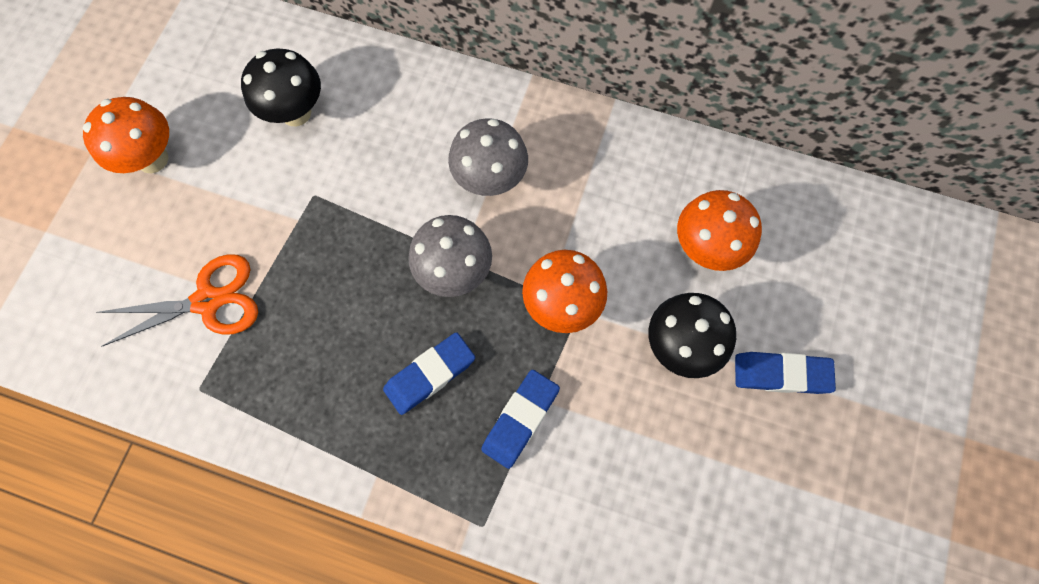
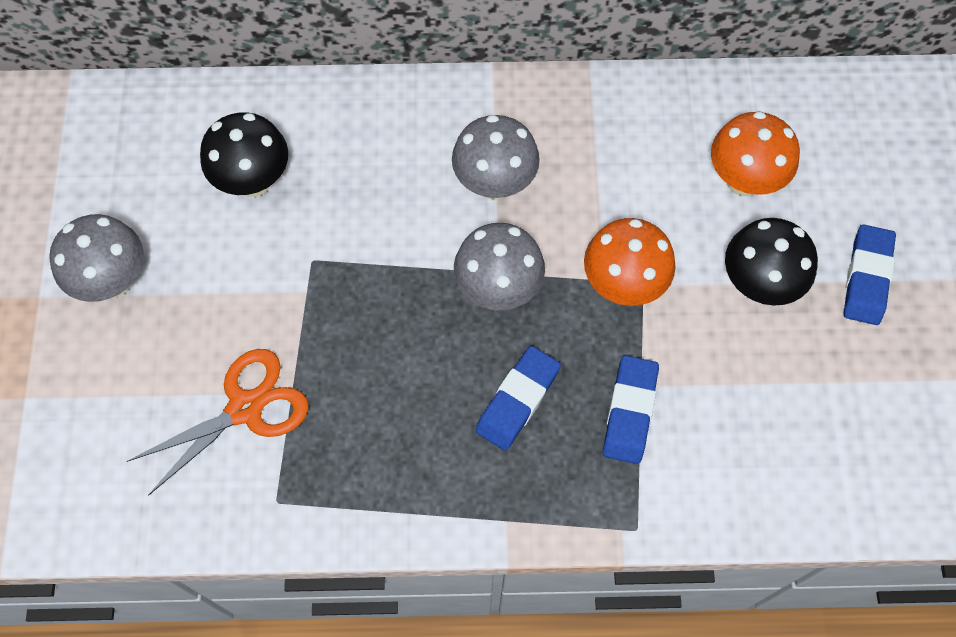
camera: 20 degrees left, 5 degrees down
(152, 159) = (114, 281): orange mushroom -> grey mushroom
(781, 374) = (866, 278): blue eraser -> blue eraser turned 60 degrees counterclockwise

